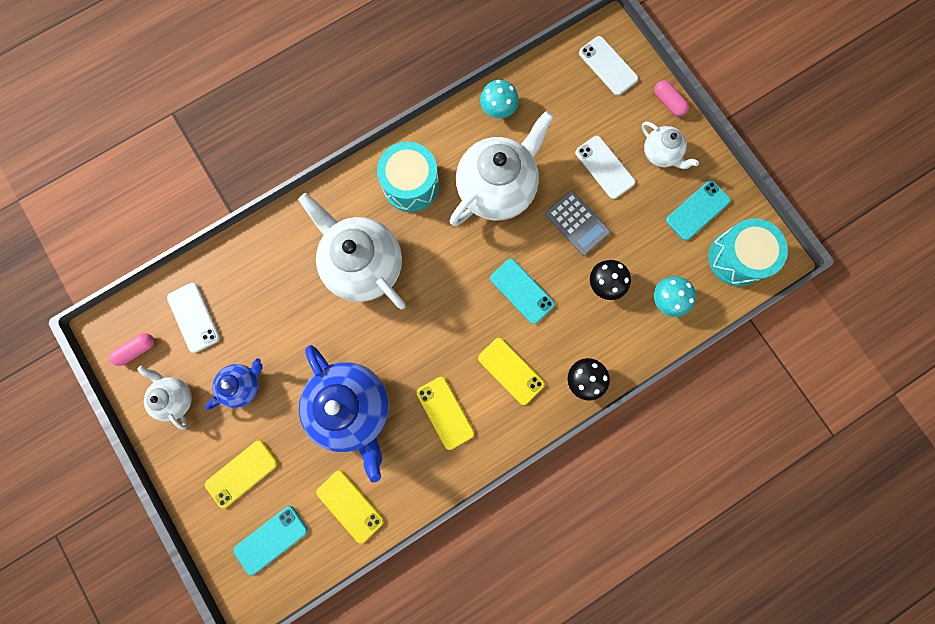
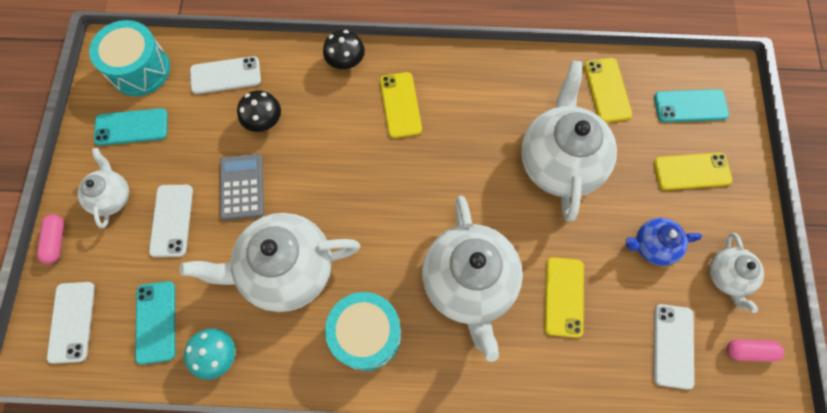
camera: 145 degrees left, 10 degrees down
(353, 408) = (559, 162): blue teapot -> white teapot
(445, 412) = (480, 108): yellow phone -> yellow phone (564, 297)
(522, 291) = (339, 161): turquoise phone -> turquoise phone (156, 322)
(667, 299) = (225, 75): turquoise mushroom -> white phone

